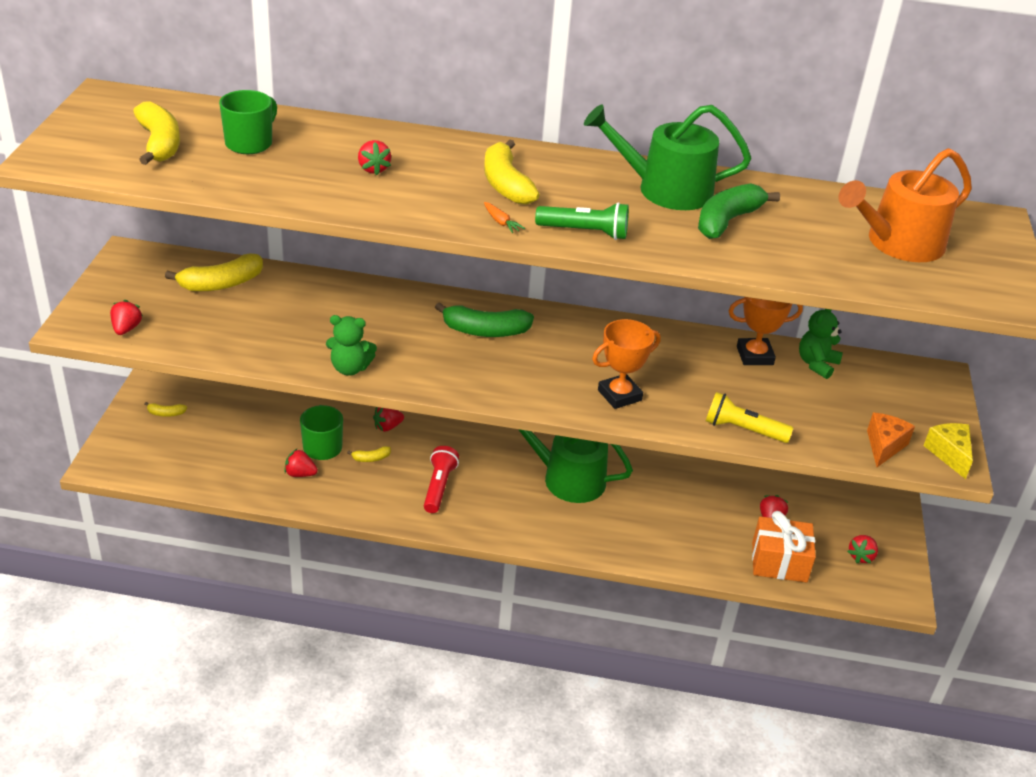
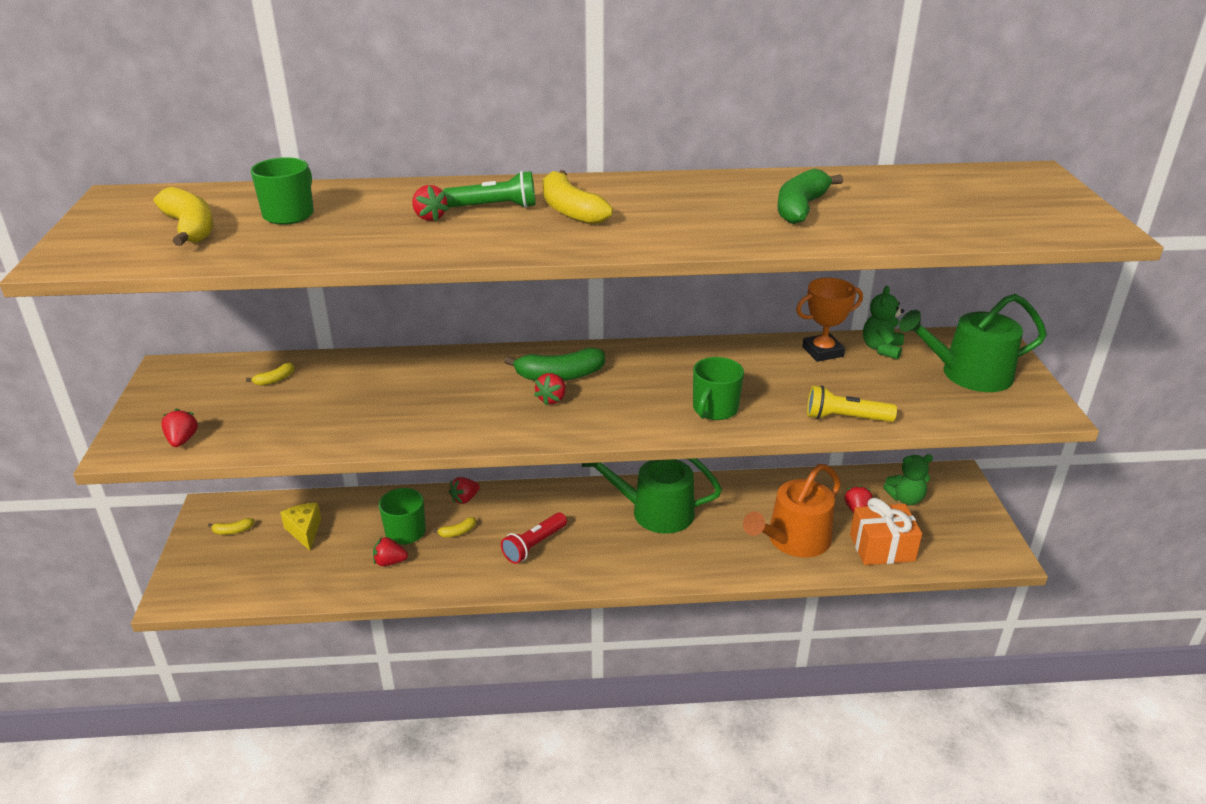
camera: 10 degrees left, 5 degrees down
(221, 284) = (275, 380): yellow banana -> yellow banana, size x0.48
(350, 368) = (435, 434): green teddy bear -> green teddy bear (905, 499)
(439, 487) = (534, 545): red flashlight -> red flashlight turned 135 degrees counterclockwise
(501, 222) = (582, 242): orange carrot -> none
(585, 232) = (670, 237): green flashlight -> green flashlight (495, 207)
(619, 395) = (714, 409): orange trophy -> green mug
(665, 189) = (727, 192): green watering can -> green watering can (968, 374)
(861, 556) = (951, 526): red strawberry -> red strawberry (552, 399)
(884, 446) = (980, 407): orange cheese -> none
(898, 243) = (967, 202): orange watering can -> orange watering can (793, 540)
(949, 454) = (1040, 403): yellow cheese -> yellow cheese (305, 531)

